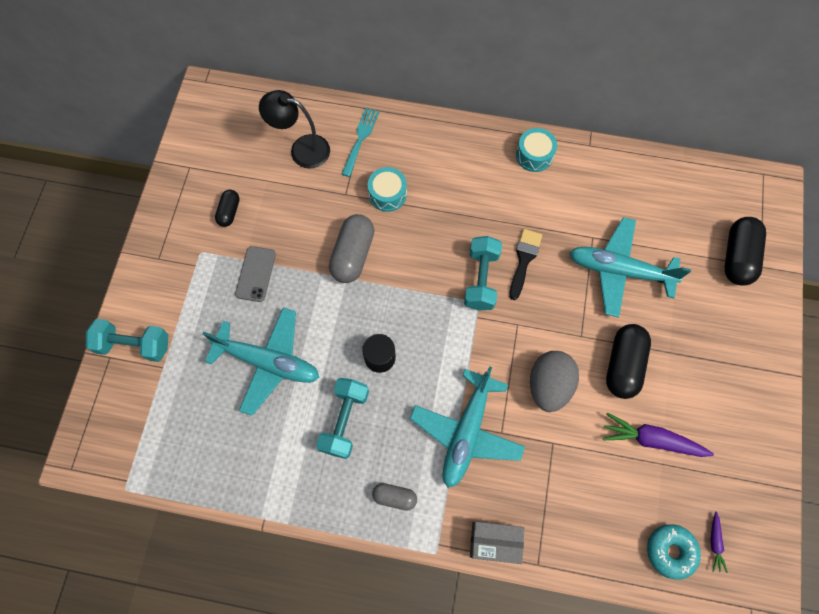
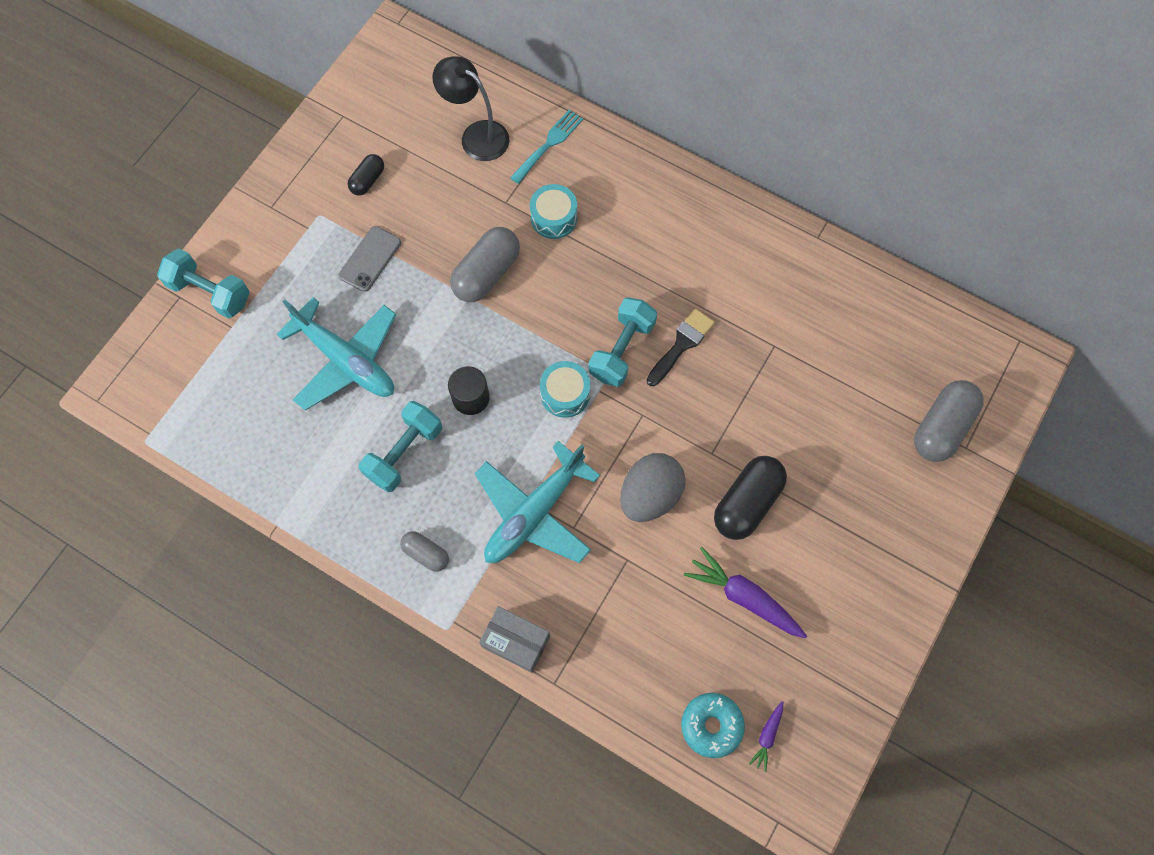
camera: 20 degrees right, 0 degrees up
(534, 155) = (745, 228): turquoise drum -> turquoise drum (565, 394)
(619, 270) = (789, 394): turquoise plane -> none
(737, 257) = (941, 427): black capsule -> grey capsule

